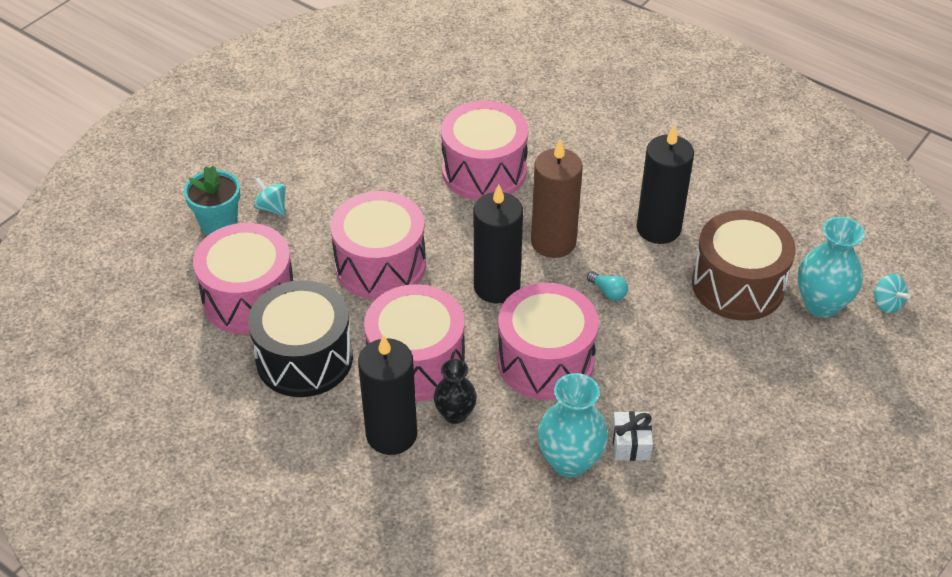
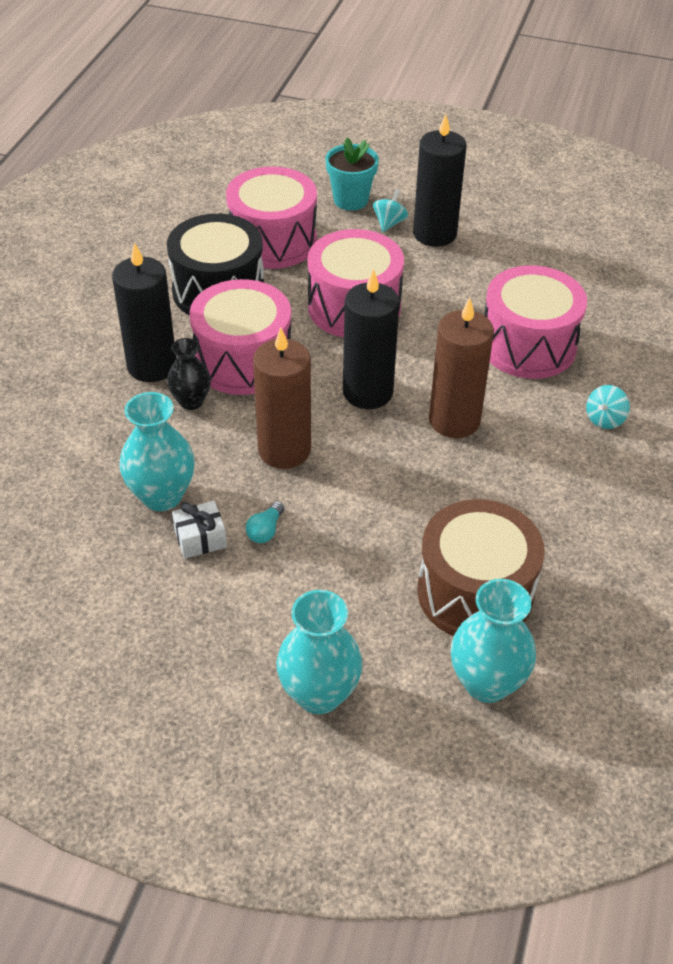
camera: 70 degrees right, 0 degrees up
(545, 361) = (284, 450): pink drum -> brown candle
(608, 292) = (404, 479): turquoise light bulb -> turquoise light bulb (265, 530)
(658, 228) = (527, 503): black candle -> black candle (434, 234)
(811, 403) = (319, 694): none -> turquoise vase
(886, 304) = (524, 756): turquoise spinning top -> turquoise spinning top (604, 419)

